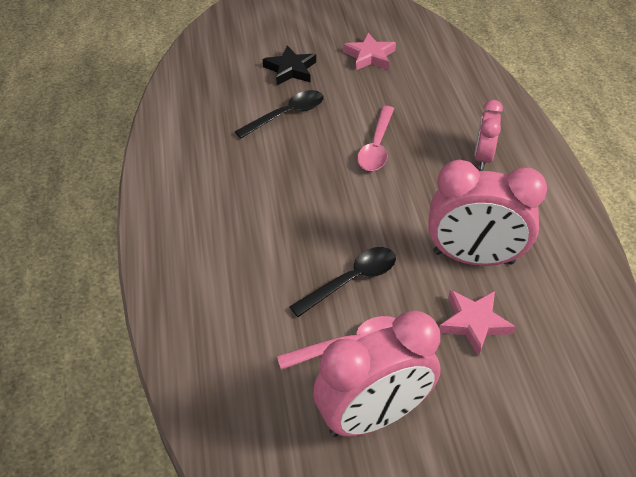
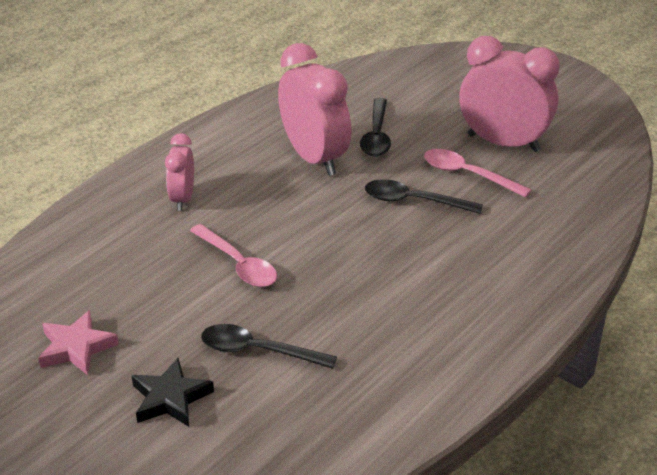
camera: 130 degrees left, 10 degrees down
(376, 146) = (238, 264): pink spoon -> pink spoon turned 75 degrees clockwise
(473, 323) = (376, 135): pink star -> black spoon
(482, 157) = (182, 199): pink clock -> pink clock turned 120 degrees clockwise

